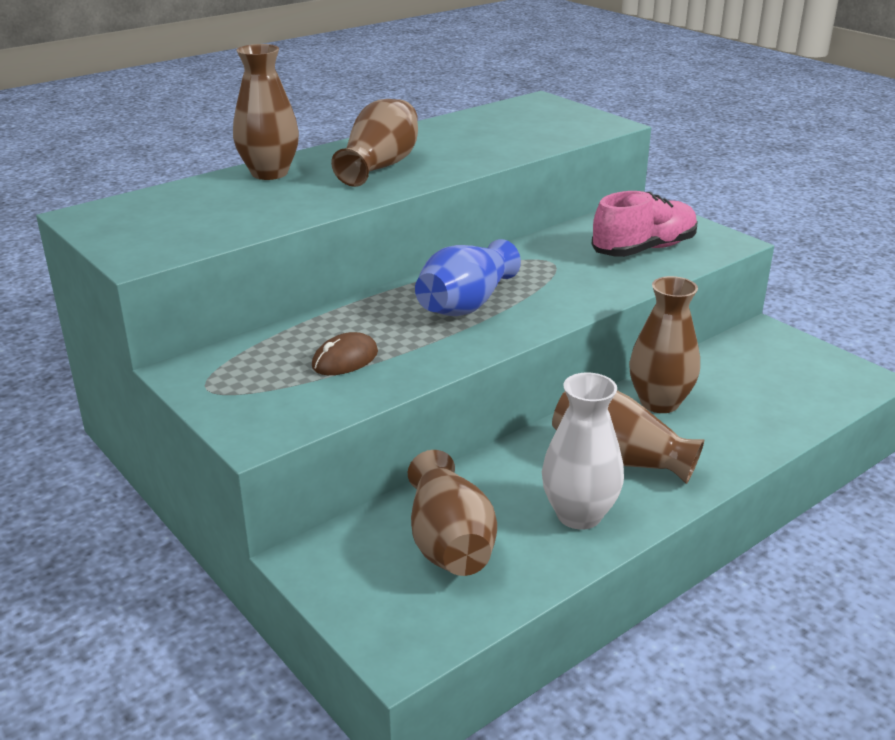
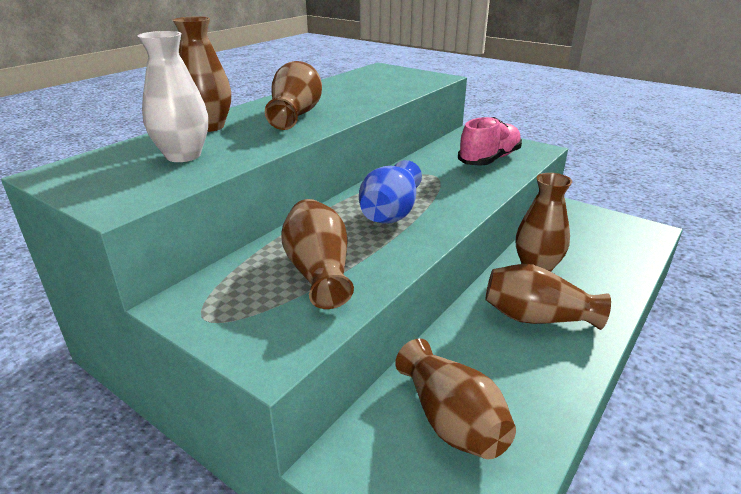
camera: 15 degrees left, 0 degrees up
(345, 359) = (318, 272): brown mouse -> brown vase
(579, 515) = (537, 371): white vase -> white vase (183, 156)

